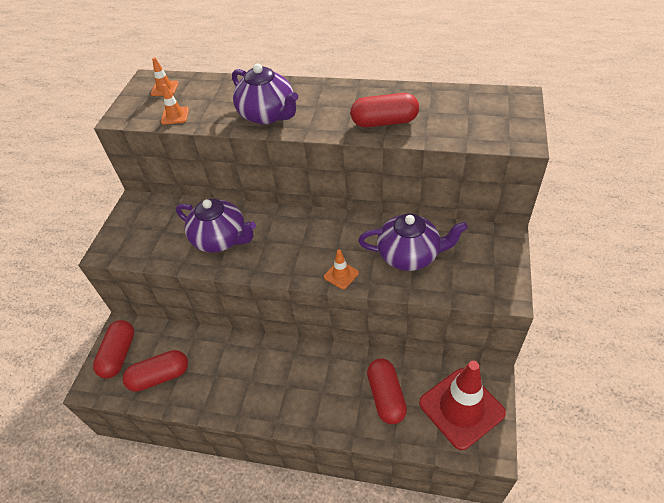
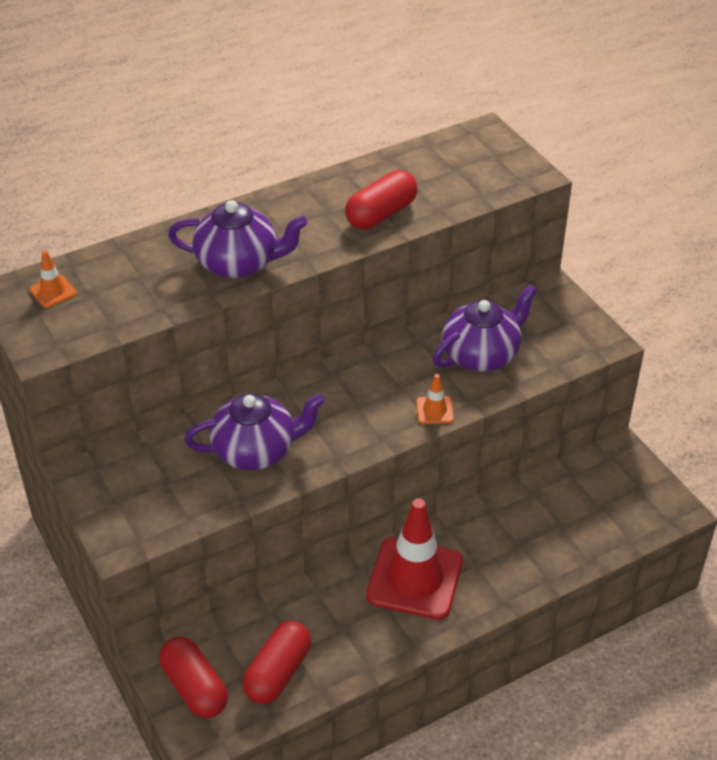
camera: 45 degrees left, 5 degrees down
(175, 116) = (118, 316): orange traffic cone -> none
(386, 396) = (543, 528): red capsule -> none
(461, 408) = (620, 493): red traffic cone -> red traffic cone (415, 578)

